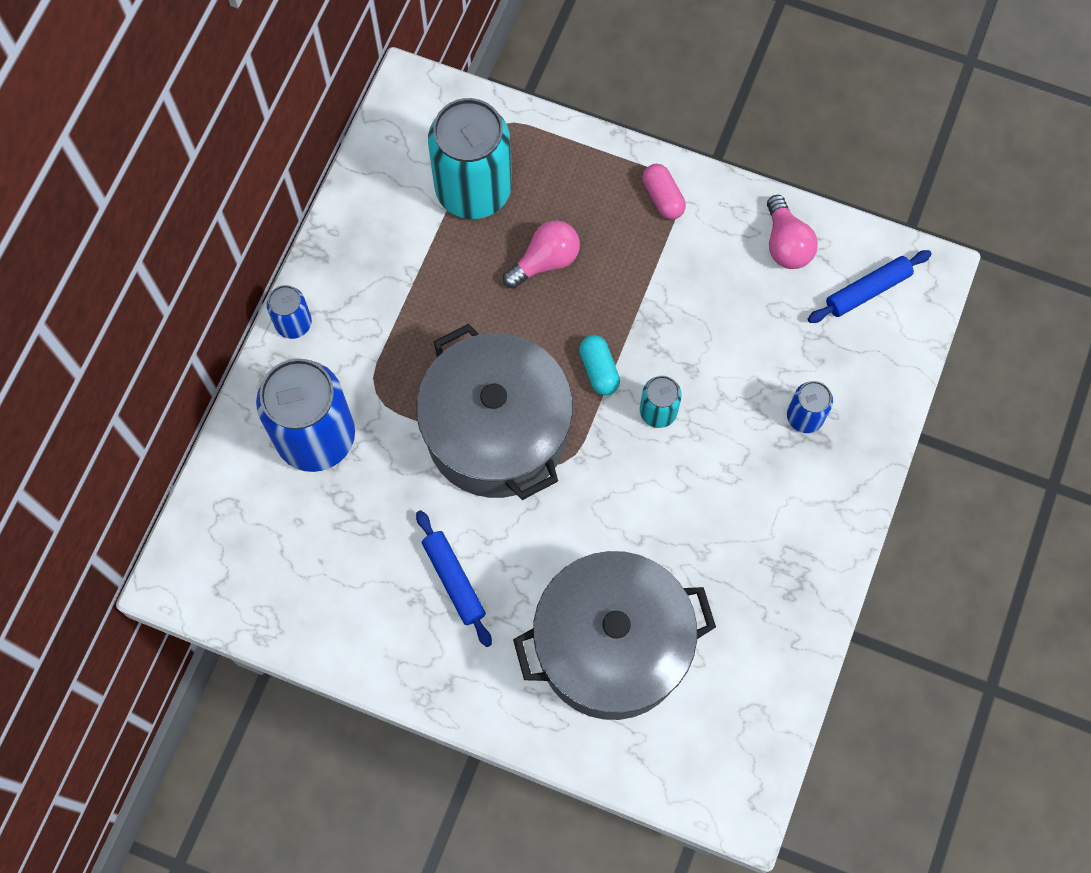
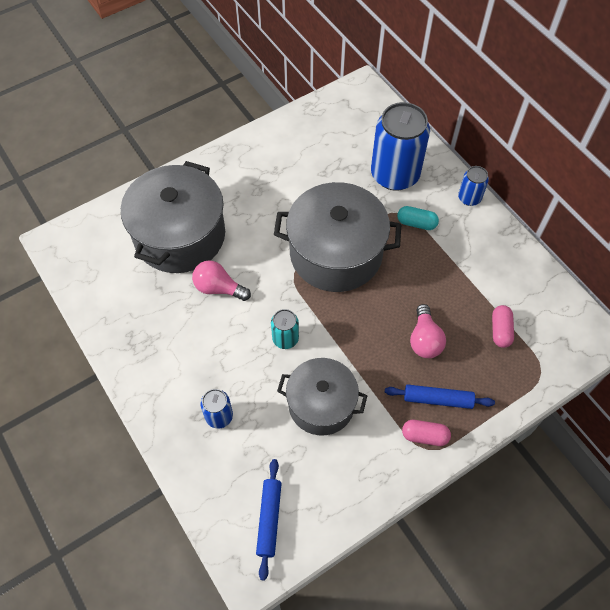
camera: 125 degrees right, 10 degrees down
(454, 580) = (271, 190): blue rolling pin -> blue rolling pin (438, 399)
(473, 190) = (500, 330): turquoise can -> pink capsule
(599, 370) = (334, 324): turquoise capsule -> turquoise capsule (416, 223)
(707, 320) = (321, 404): none -> grey pot
(786, 244) = (339, 491): pink light bulb -> pink light bulb (218, 288)

